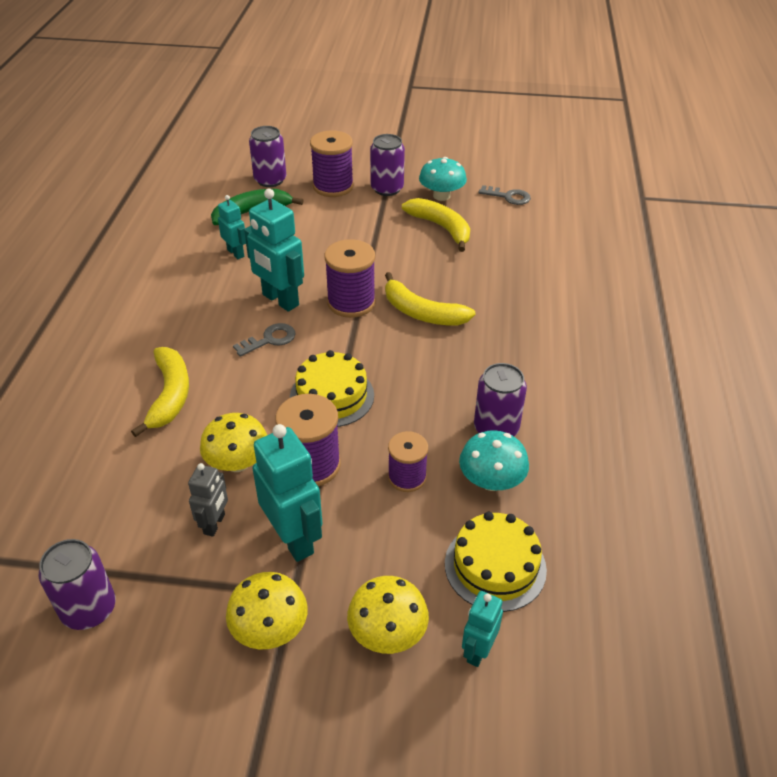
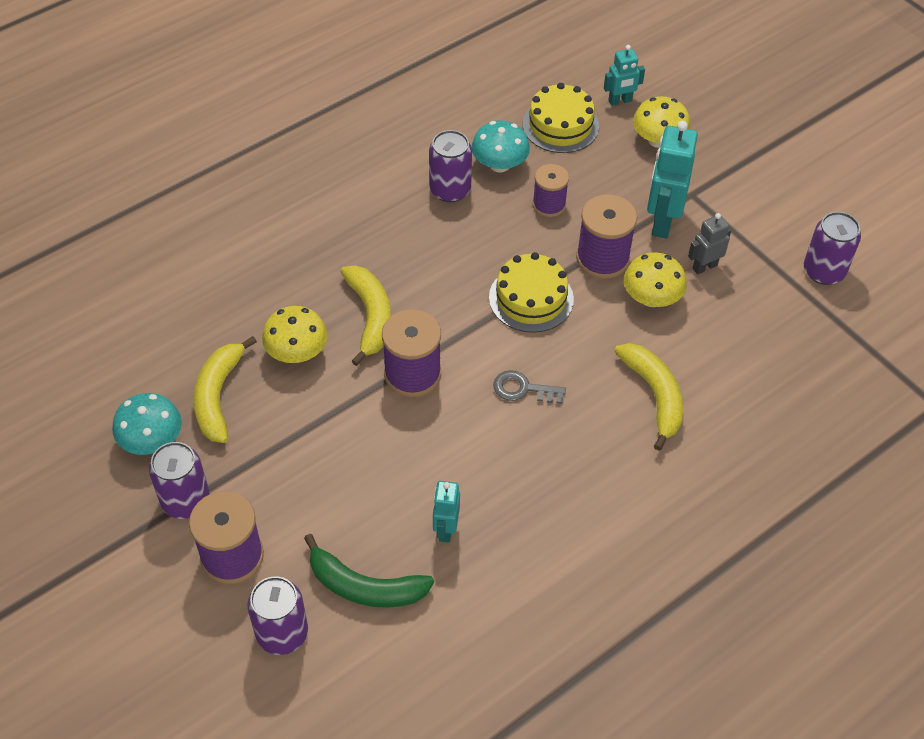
camera: 135 degrees left, 10 degrees up
(170, 395) = (654, 395): yellow banana -> yellow banana turned 120 degrees clockwise
(270, 628) = (722, 186): yellow mushroom -> yellow mushroom (297, 352)
(280, 300) = (469, 427): turquoise robot -> none
(508, 197) = (97, 383): grey key -> none

